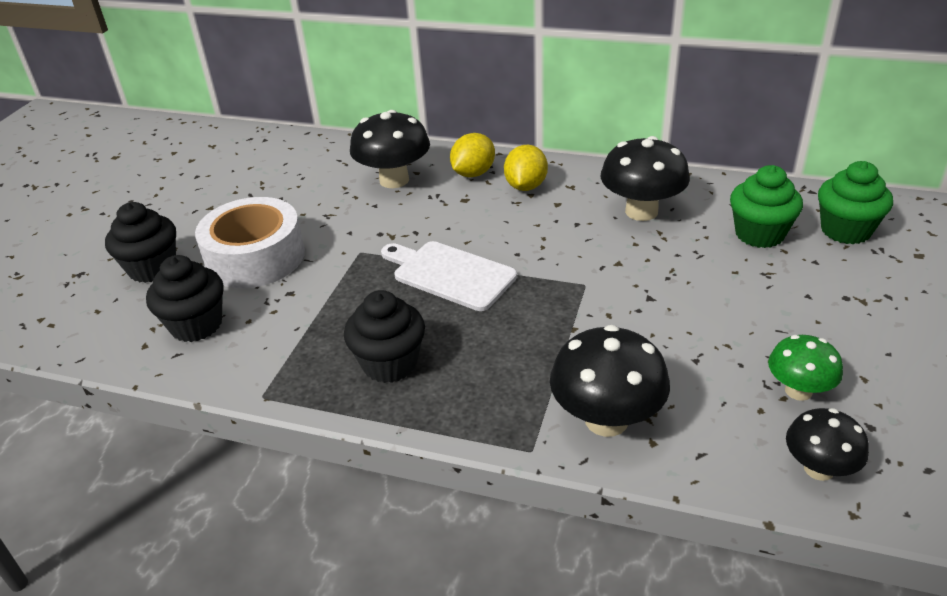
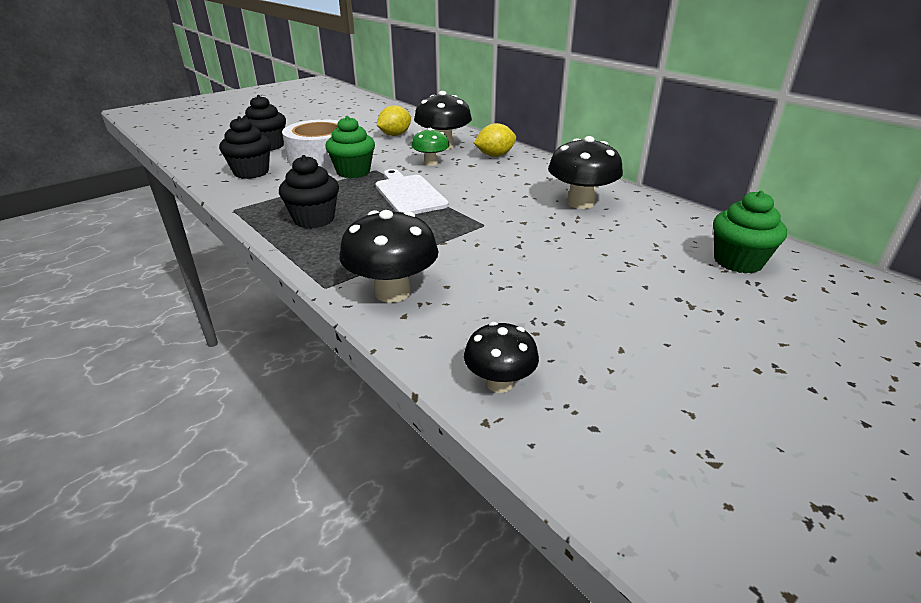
camera: 30 degrees right, 5 degrees down
(525, 186) = (518, 170): yellow lemon -> yellow lemon (395, 135)
(759, 234) = (656, 241): green cupcake -> green cupcake (353, 172)
(798, 391) = (553, 333): green mushroom -> green mushroom (431, 163)

